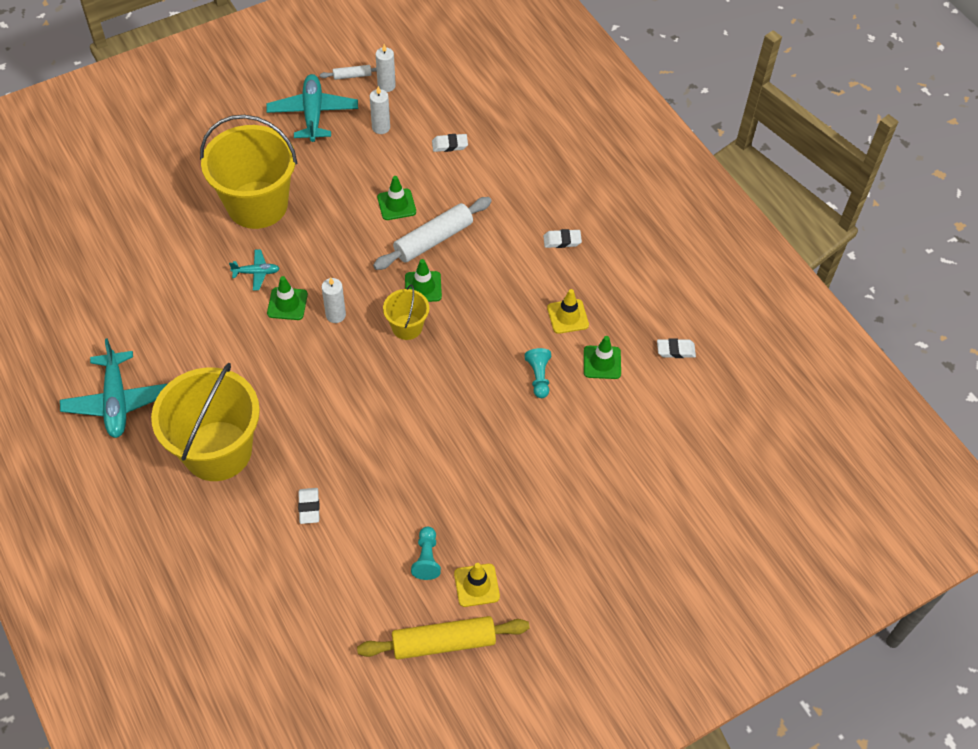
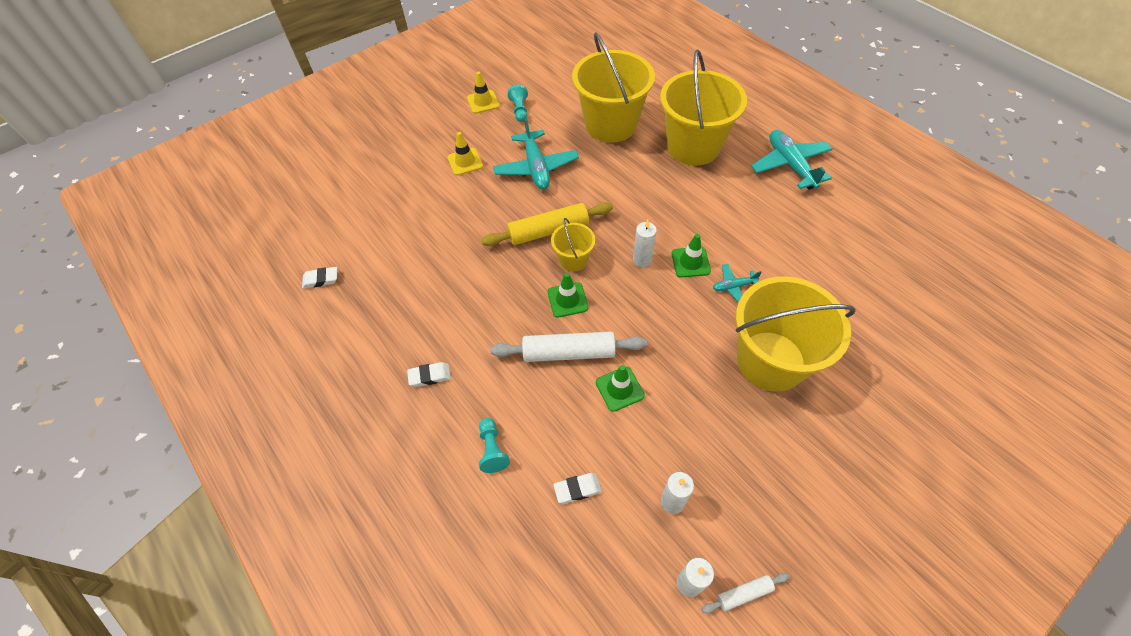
camera: 175 degrees right, 0 degrees up
(309, 507) = (611, 124): white eraser -> yellow bucket
(313, 114) = (767, 508): turquoise plane -> turquoise plane (536, 167)
(433, 240) = (568, 353): white rolling pin -> white rolling pin turned 45 degrees clockwise
(443, 642) = (500, 74): yellow rolling pin -> yellow rolling pin (548, 231)
(538, 377) = (448, 237): turquoise pawn -> turquoise pawn (492, 449)
(567, 316) = (422, 294): yellow traffic cone -> yellow traffic cone (465, 162)
(602, 362) = (391, 258): green traffic cone -> none

